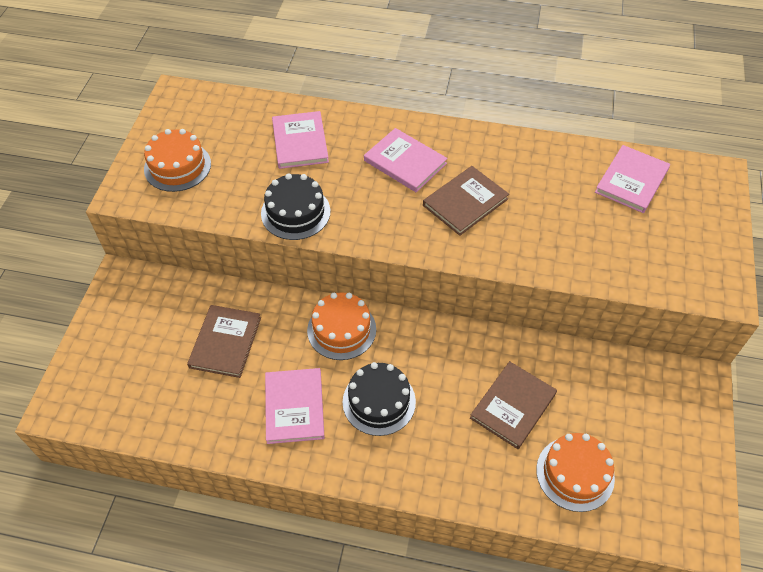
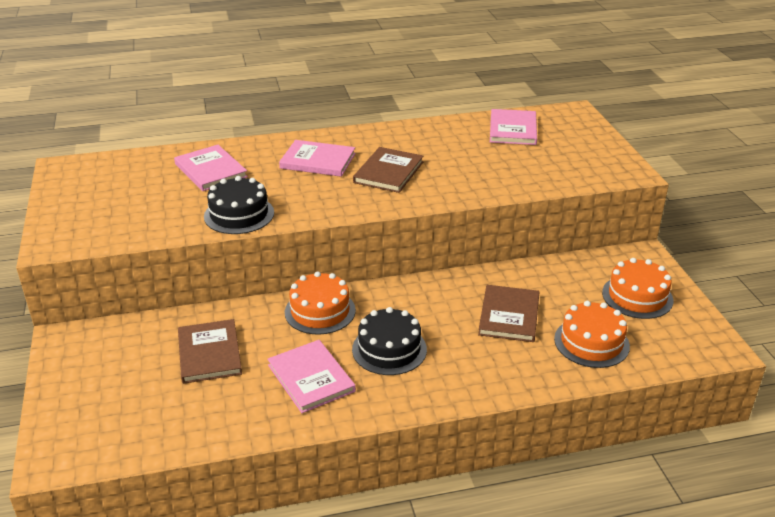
camera: 25 degrees left, 20 degrees down
(177, 166) = (97, 213): orange cake -> orange cake (637, 296)

